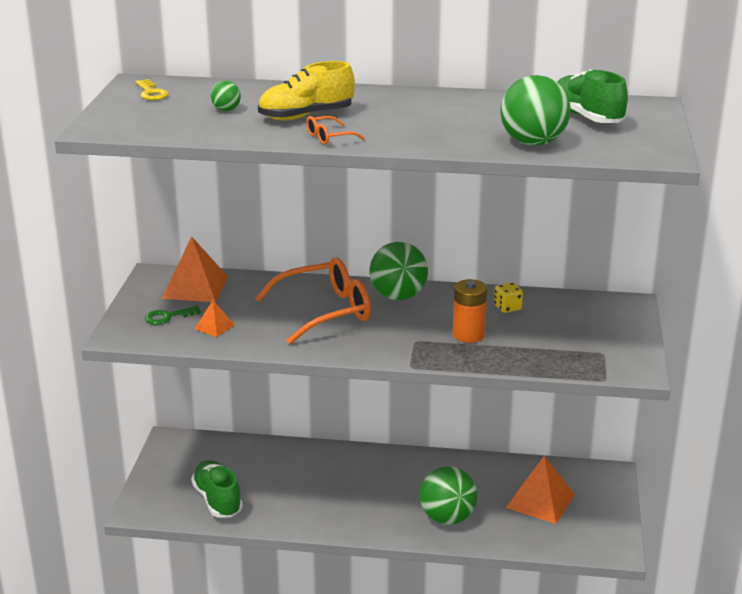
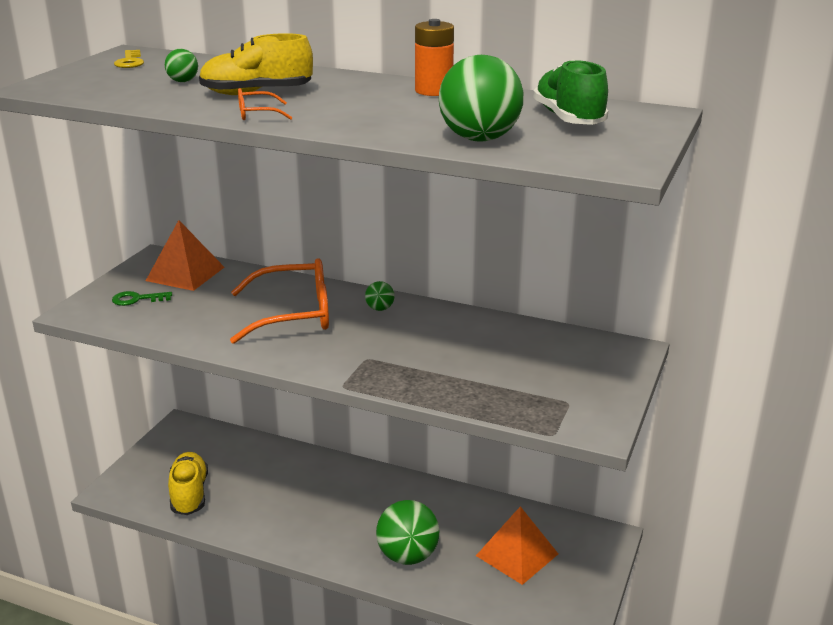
camera: 15 degrees right, 0 degrees up
(214, 326) = (173, 315): orange pyramid -> none
(217, 500) = (189, 494): green shoe -> yellow shoe
(398, 296) = (380, 309): green ball -> green ball, size x0.46
(468, 335) = (428, 360): orange battery -> orange battery (433, 91)
(507, 307) = (489, 336): yellow dice -> none

